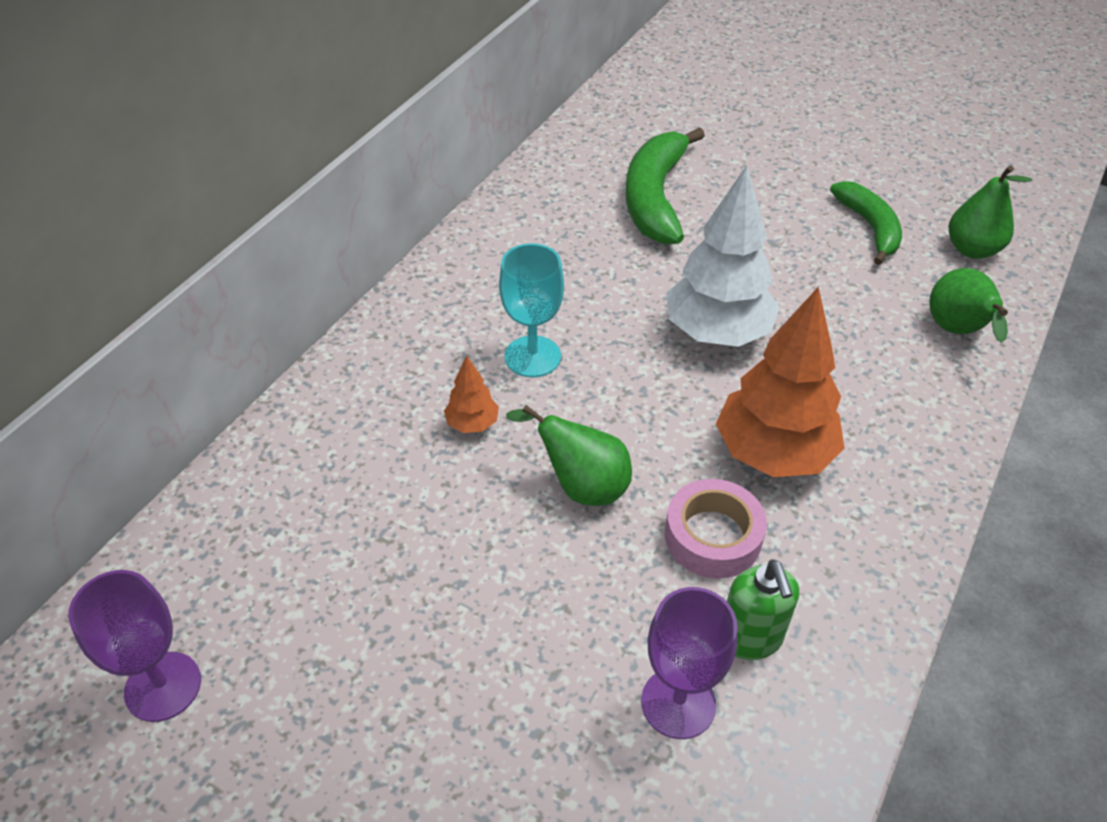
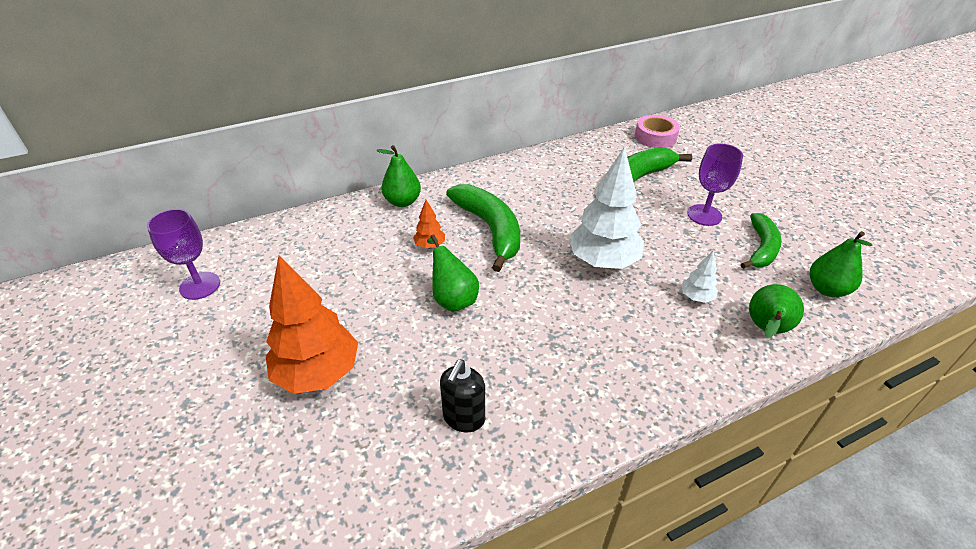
camera: 35 degrees right, 5 degrees down
(361, 374) = (402, 202): none -> green pear
(532, 356) = (490, 229): turquoise goblet -> green banana
(678, 703) = (394, 425): purple goblet -> purple goblet (704, 215)
(712, 536) = (495, 358): pink tape -> pink tape (655, 137)
(750, 638) = (463, 418): green soap dispenser -> black soap dispenser
(773, 453) = (573, 336): orange tree -> orange tree (318, 373)
(858, 328) = (696, 297): none -> white tree

